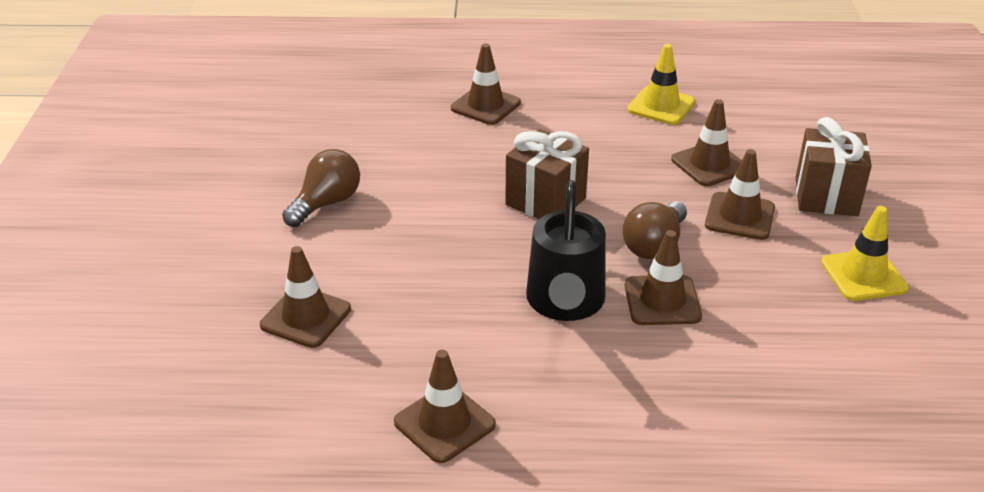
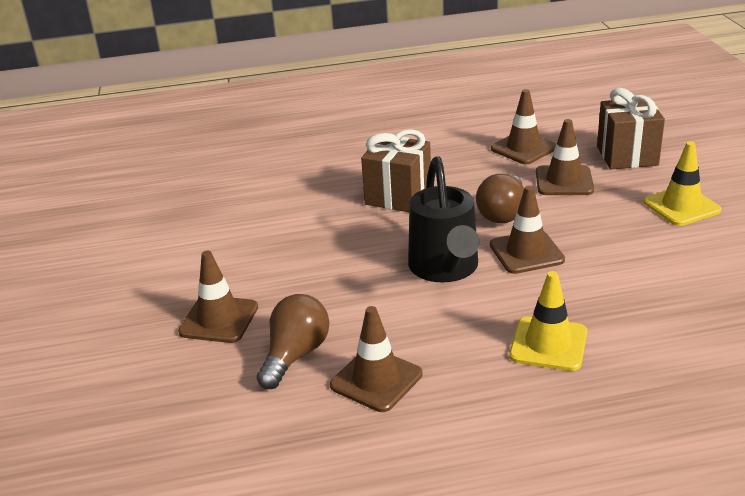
camera: 10 degrees left, 5 degrees down
(326, 203) = (206, 229): brown light bulb -> brown light bulb (295, 355)
(485, 106) = (319, 135): brown traffic cone -> none
(661, 106) = (466, 113): yellow traffic cone -> yellow traffic cone (548, 344)

